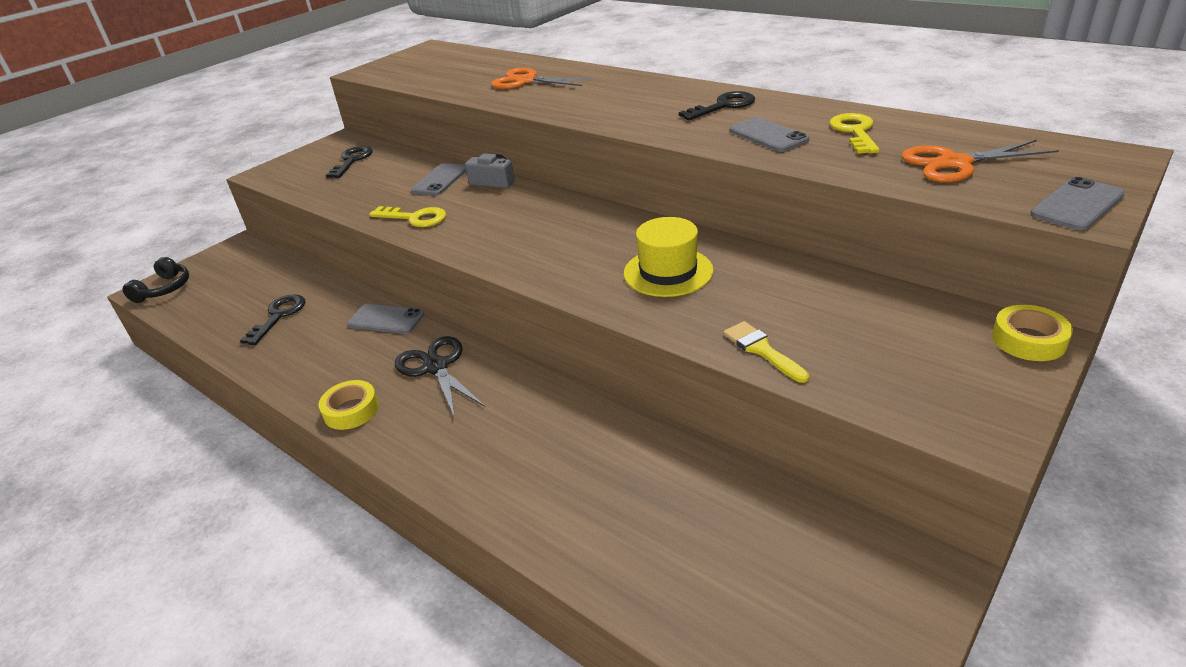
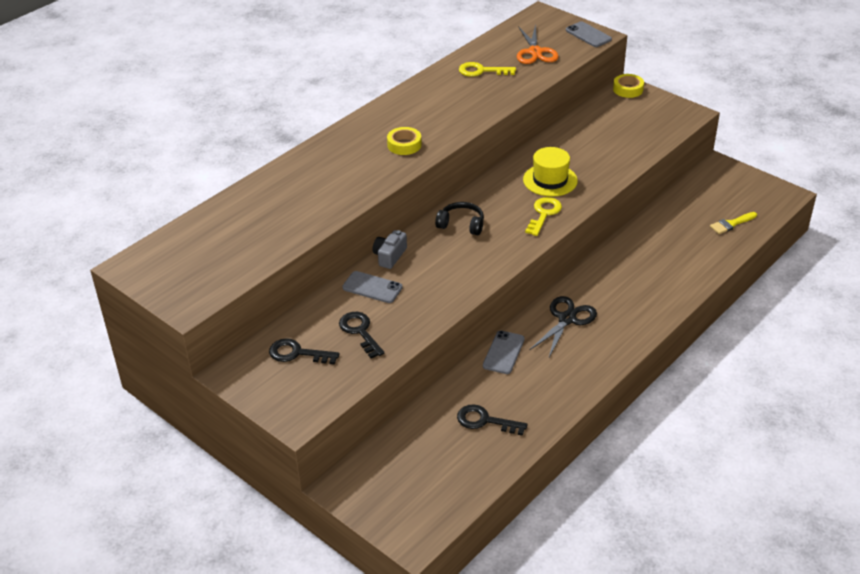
camera: 90 degrees left, 5 degrees up
(164, 289) = (416, 526): black headphones -> black headphones (461, 225)
(351, 410) = (609, 355): yellow tape -> yellow tape (404, 145)
(415, 218) = (441, 295): yellow key -> yellow key (544, 214)
(436, 367) = (567, 319): black scissors -> black scissors turned 150 degrees clockwise
(526, 81) = (299, 195): orange scissors -> none
(723, 106) = (415, 108): black key -> black key (360, 332)
(762, 350) = (630, 157): yellow brush -> yellow brush (731, 224)
(768, 135) = (474, 98): grey phone -> none

